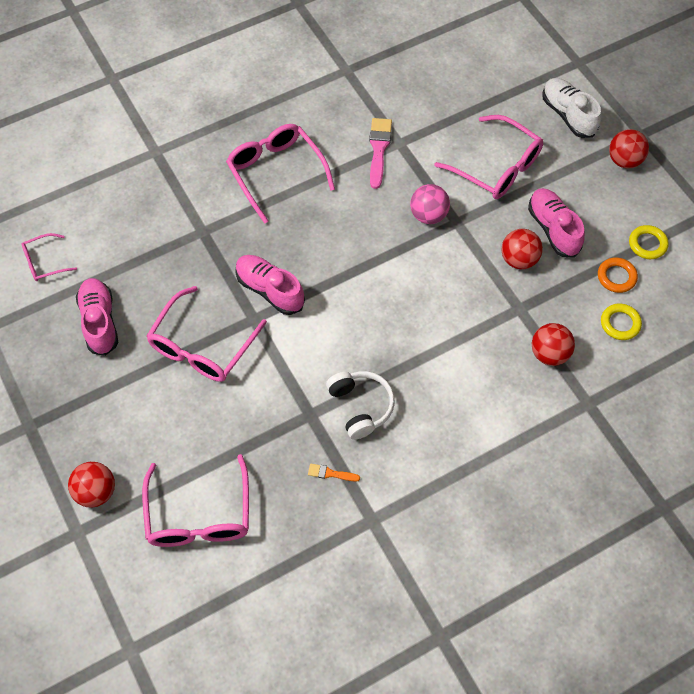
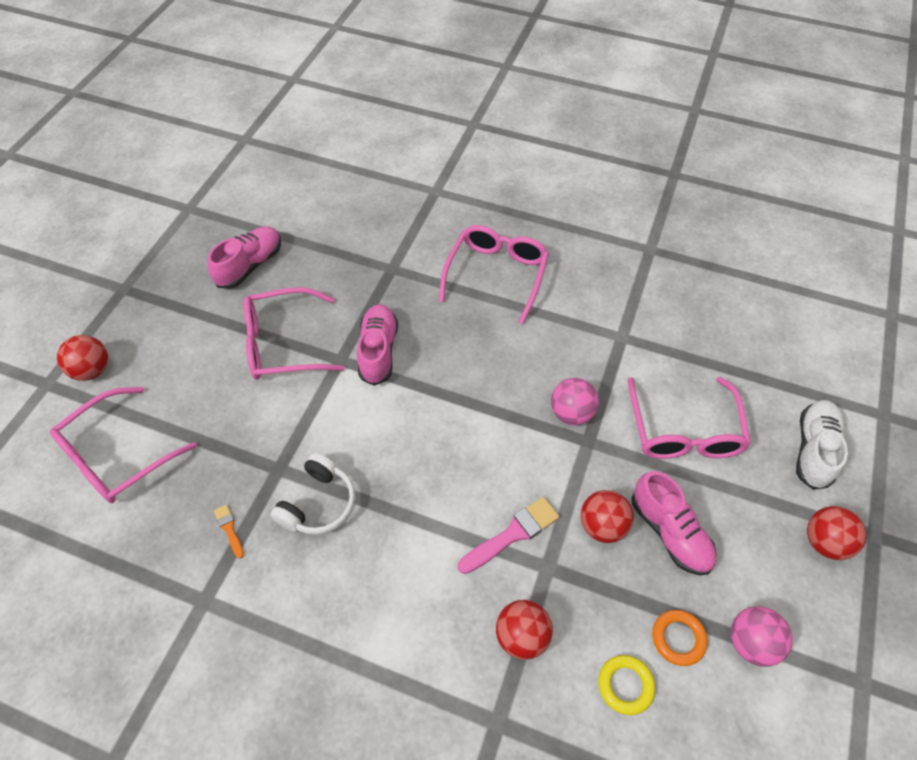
camera: 50 degrees right, 5 degrees down
(44, 262) = (274, 199): pink glasses -> none
(379, 149) = (598, 327): pink brush -> pink brush (512, 534)
(553, 229) = (669, 532): pink shoe -> pink shoe turned 120 degrees clockwise
(647, 244) = (751, 642): yellow ring -> pink ball

